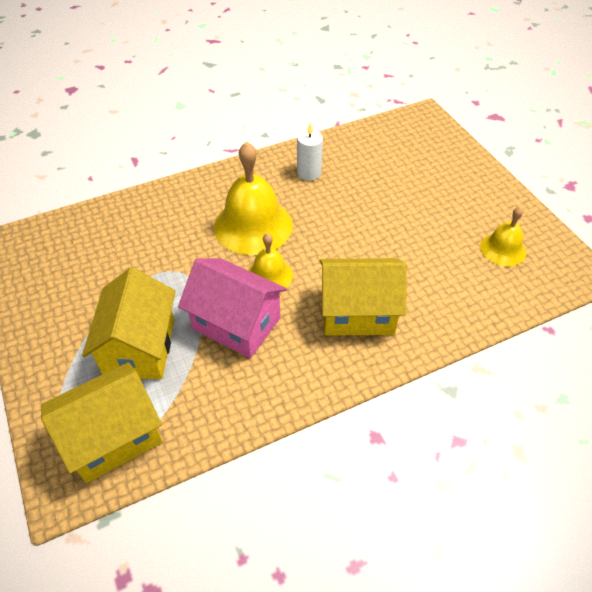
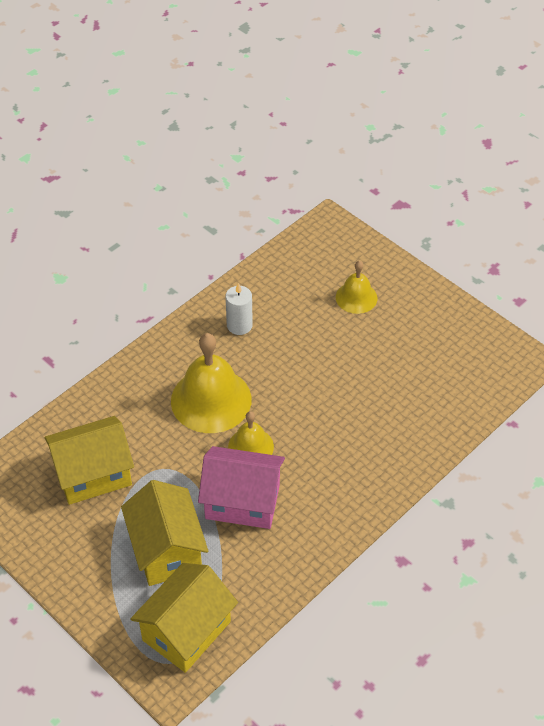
camera: 20 degrees left, 0 degrees up
(357, 312) = (345, 458): yellow house -> yellow house (93, 474)
(503, 249) = (452, 357): yellow bell -> yellow bell (356, 297)

